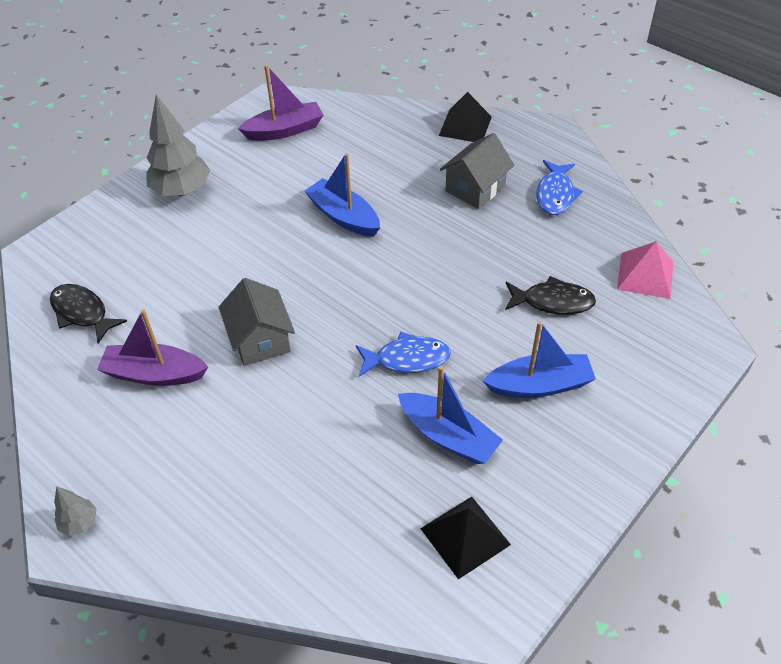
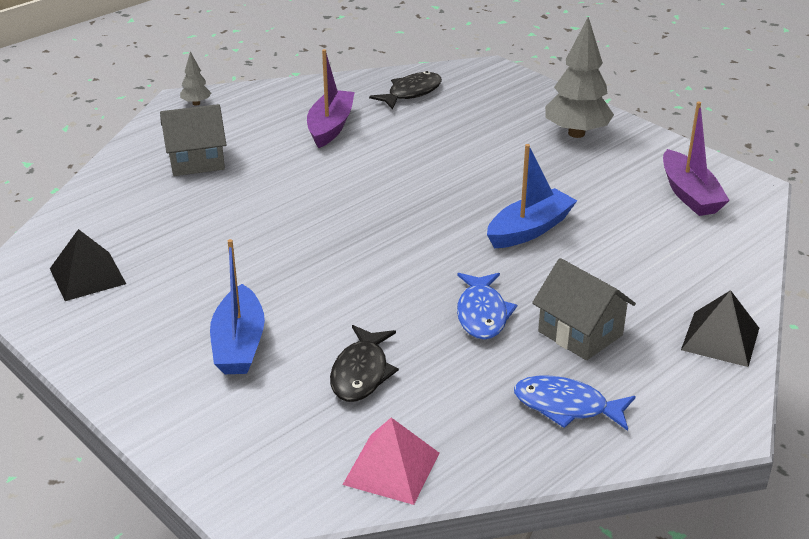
camera: 95 degrees right, 15 degrees down
(260, 340) = (355, 176): grey house -> grey house (196, 161)
(407, 359) = (305, 259): blue fish -> blue fish (482, 314)
(448, 436) = (199, 276): blue boat -> none

